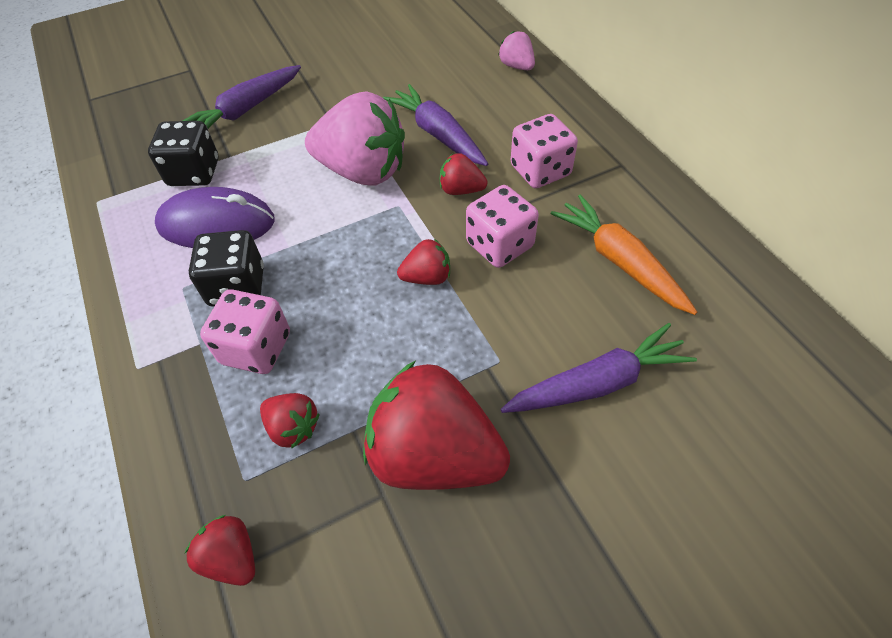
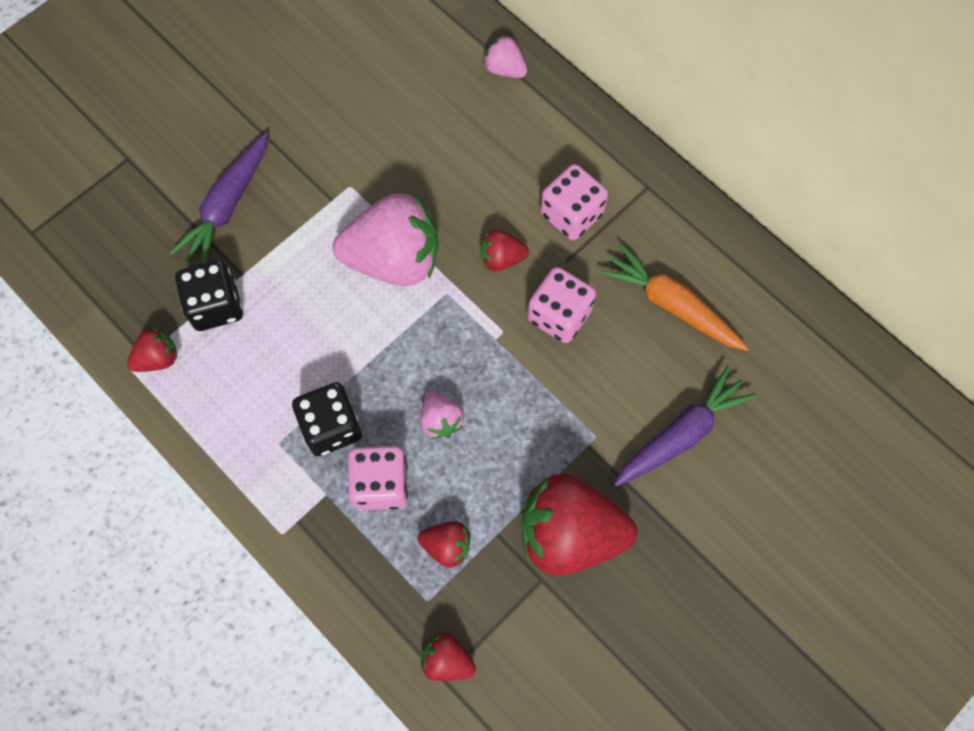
camera: 20 degrees left, 15 degrees up
(216, 224) = (274, 363): purple mouse -> none
(344, 306) = (441, 420): none -> pink strawberry
(427, 277) = (504, 369): red strawberry -> red strawberry (158, 358)
(438, 134) = (453, 190): purple carrot -> none

